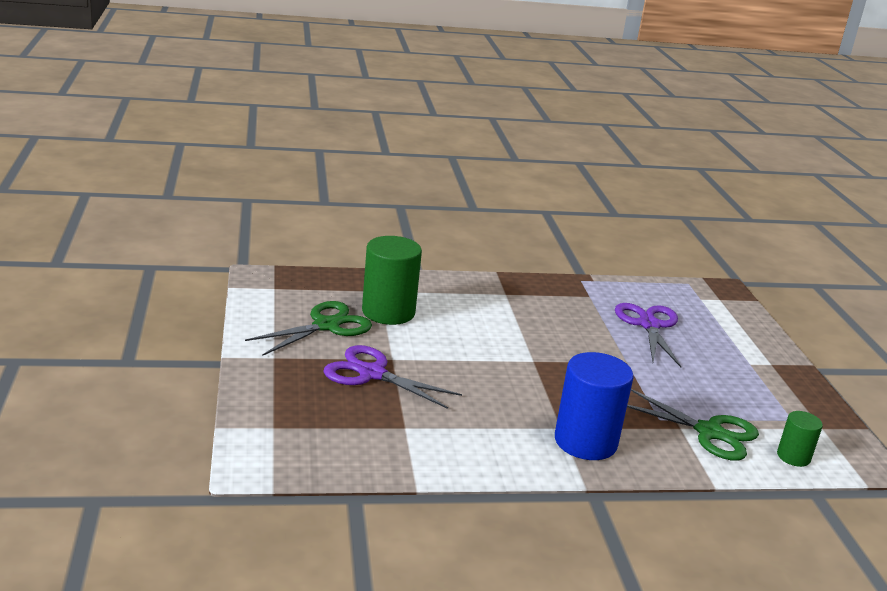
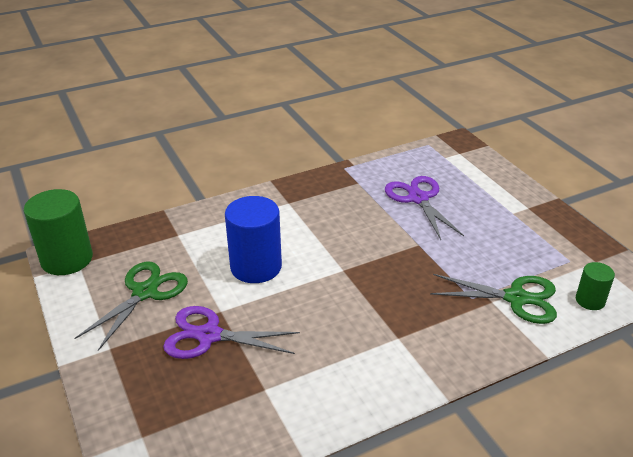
camera: 15 degrees left, 10 degrees up
(388, 312) = (195, 257): green cylinder -> green cylinder (67, 259)
(585, 442) = (425, 346): blue cylinder -> blue cylinder (256, 267)

